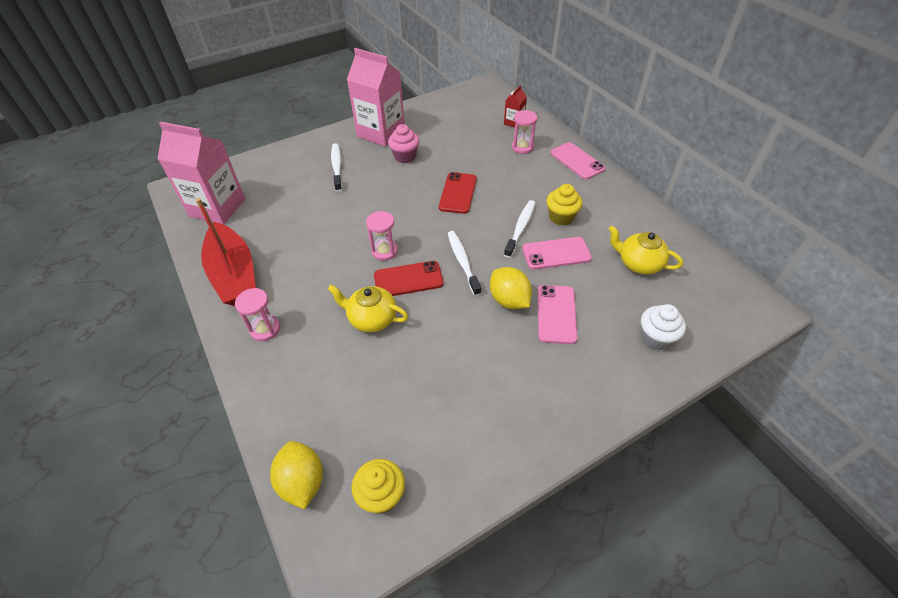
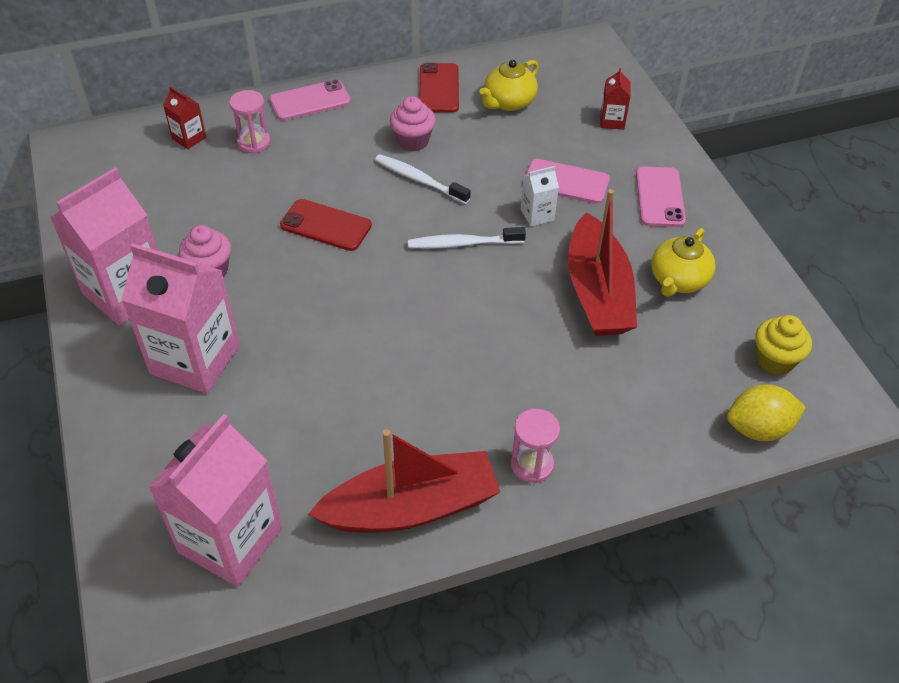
camera: 80 degrees left, 0 degrees up
(337, 167) = (195, 360): white toothbrush -> pink carton
(371, 318) = (537, 345): yellow teapot -> yellow teapot (678, 280)
(384, 251) = (418, 319): pink hourglass -> none
(408, 279) = (479, 301): red phone -> red phone (439, 88)
(434, 350) = (597, 292): none -> red boat
(509, 300) = (537, 215): yellow lemon -> white carton
(556, 253) = (474, 160): pink phone -> pink phone (659, 197)
(561, 217) = (413, 141): yellow cupcake -> pink cupcake
(655, 338) = (612, 121): white cupcake -> red carton

